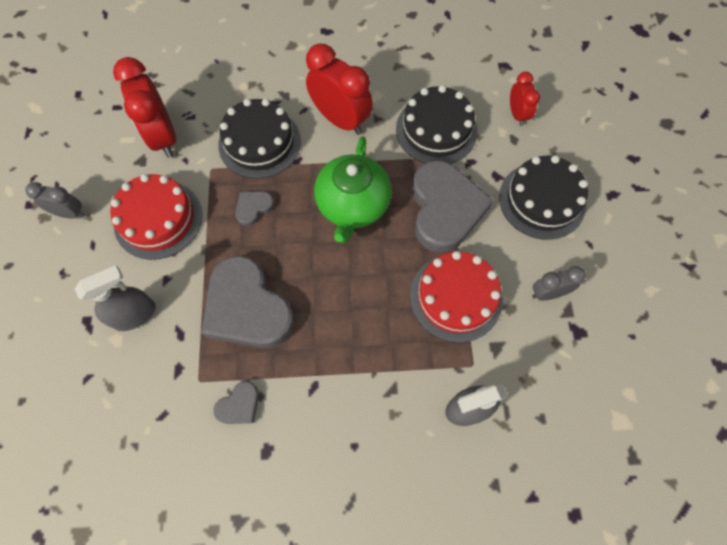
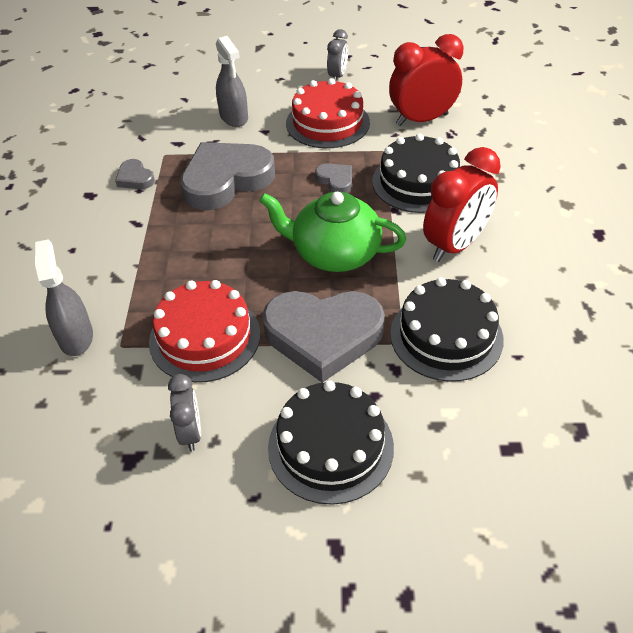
camera: 95 degrees right, 20 degrees down
(517, 114) = (483, 435): red clock -> none

